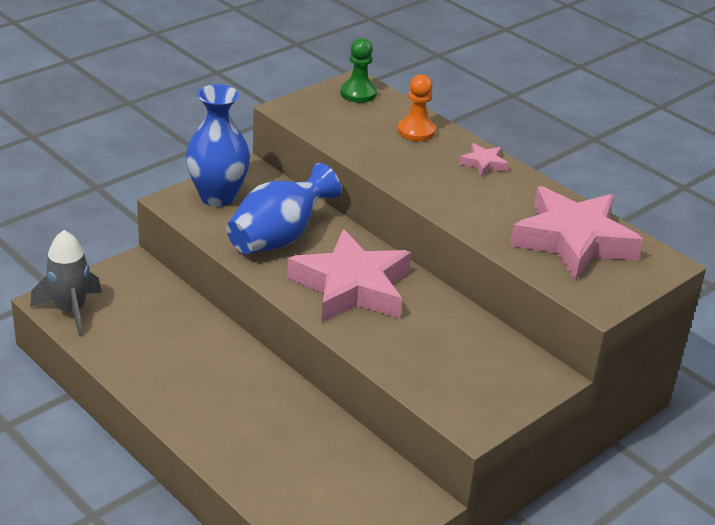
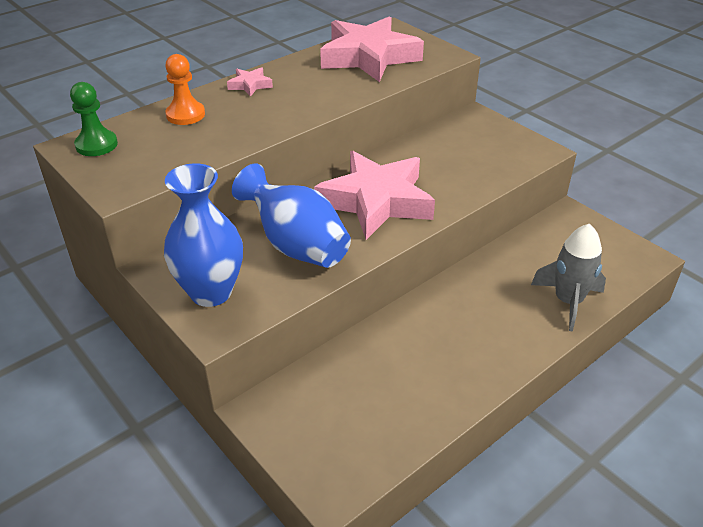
camera: 85 degrees left, 5 degrees up
(70, 310) = (350, 466): grey rocket -> grey rocket (568, 301)

